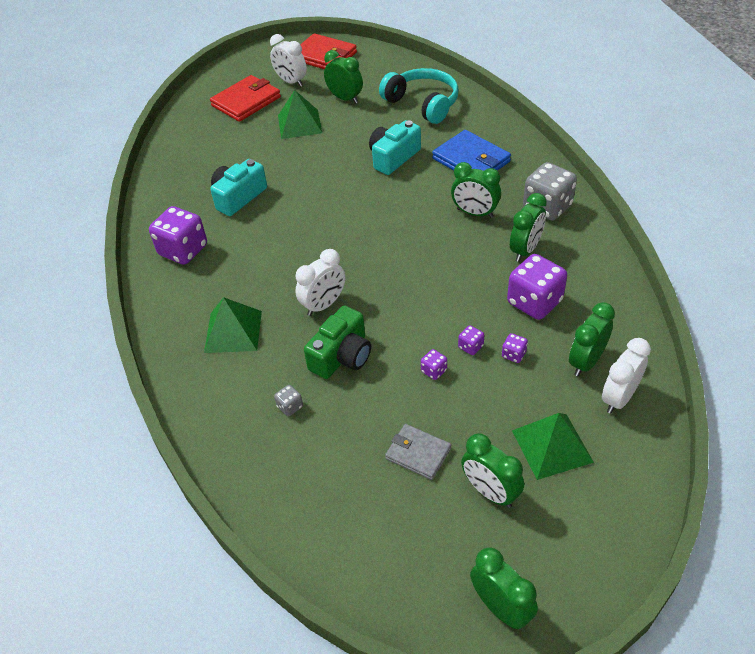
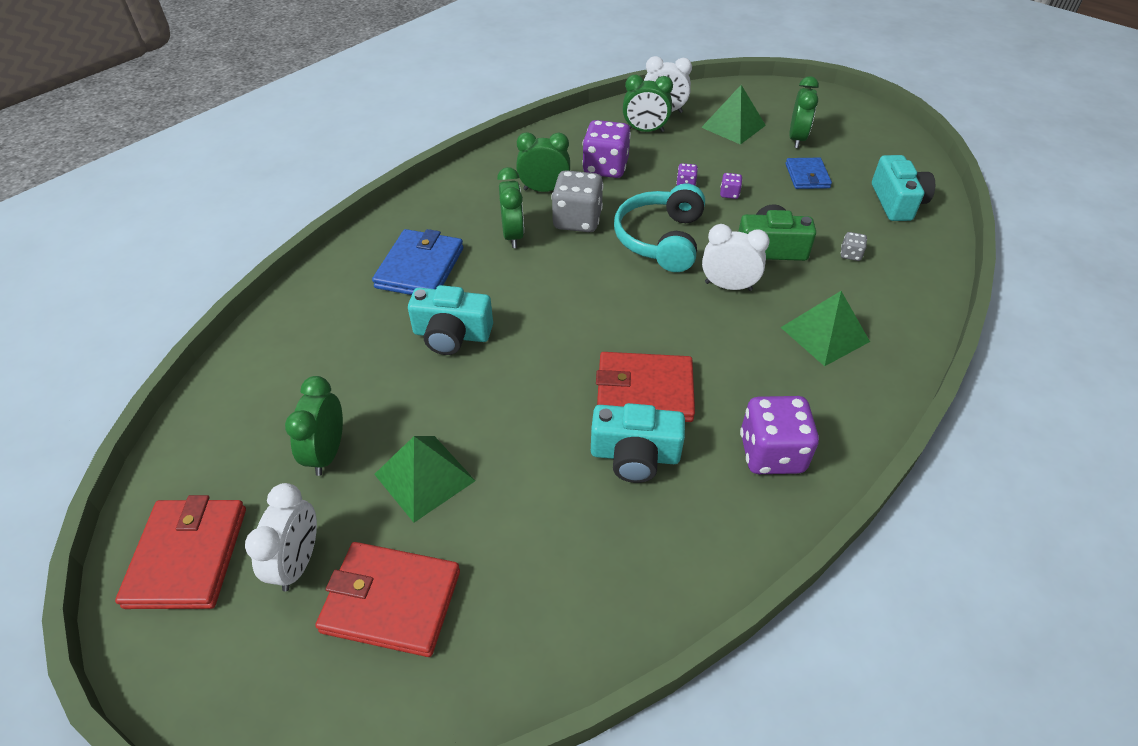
camera: 125 degrees left, 0 degrees up
(275, 219) = (644, 390): none -> red wallet
(323, 503) = (897, 202): none -> turquoise camera
(418, 453) = (807, 176): grey wallet -> blue wallet
(423, 103) = (309, 355): turquoise headphones -> turquoise headphones (660, 239)
(501, 607) = (860, 115): green clock -> none
(513, 354) = (671, 162): purple dice -> none
(547, 207) = (470, 194): grey dice -> grey dice (577, 220)

